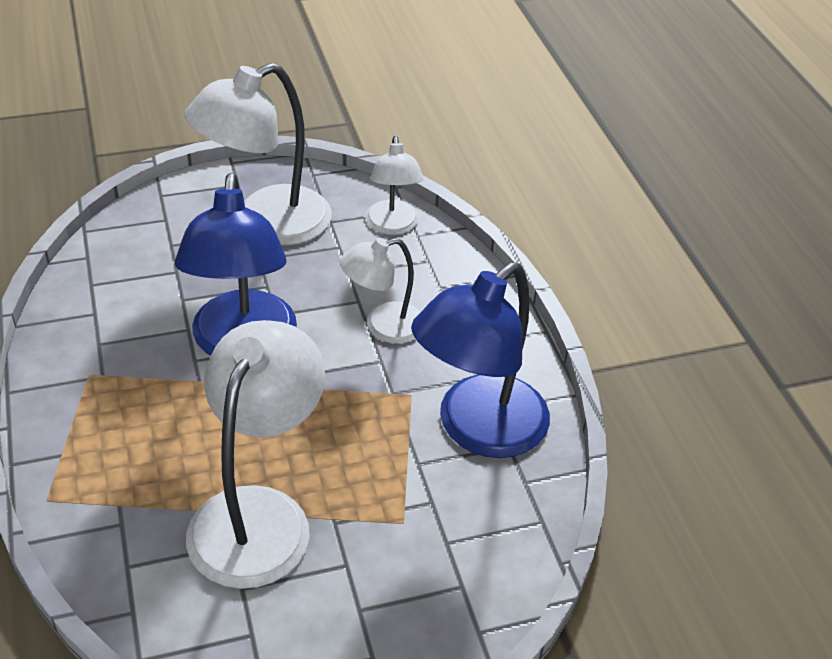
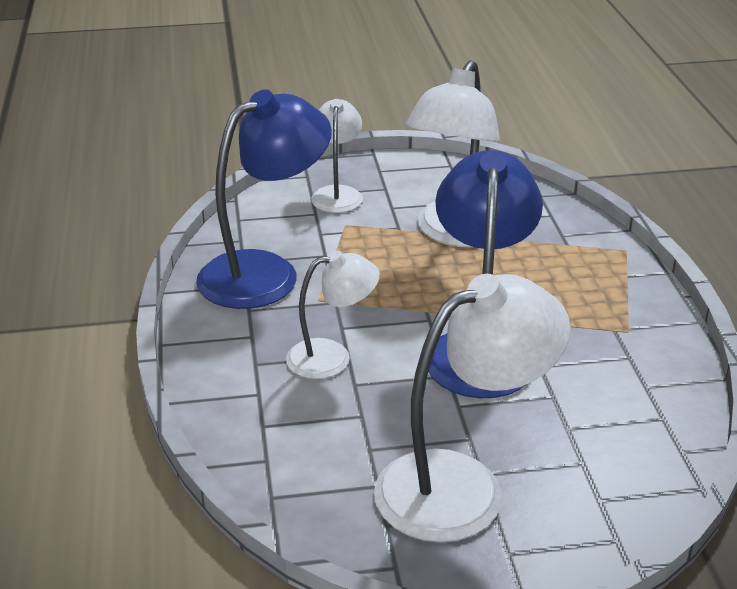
camera: 170 degrees left, 10 degrees down
(392, 226) = (294, 473): white lamp -> white lamp (337, 194)

